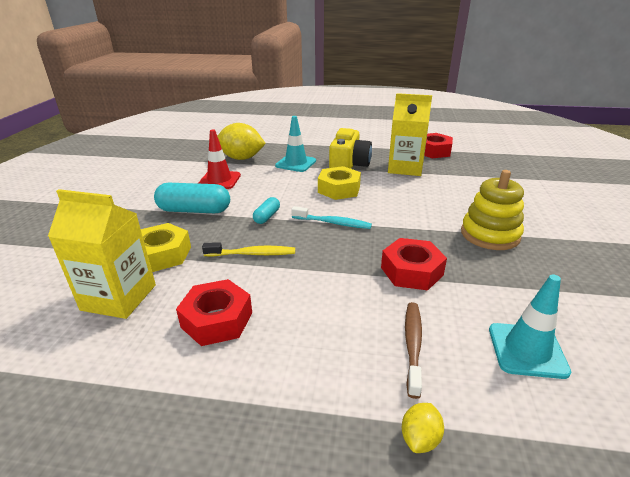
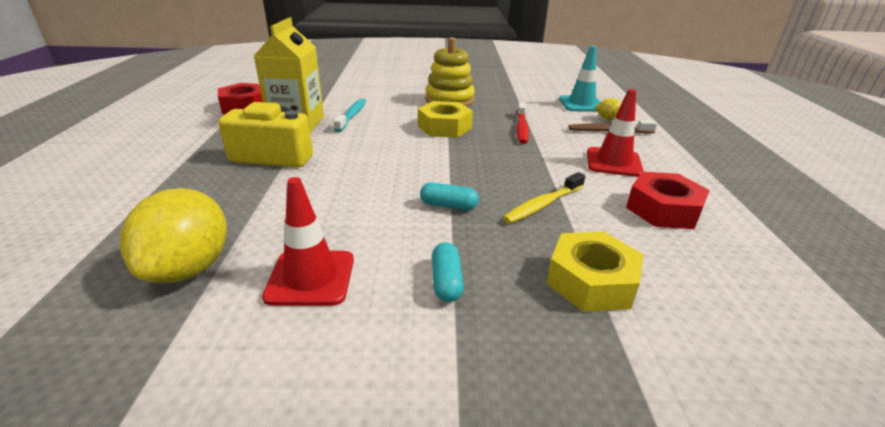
camera: 100 degrees left, 0 degrees up
(119, 297) = (702, 292): yellow carton -> none
(194, 210) = (446, 281): turquoise capsule -> turquoise capsule, size x0.52
(253, 254) = (542, 205): yellow toothbrush -> yellow toothbrush turned 120 degrees counterclockwise
(296, 163) = (249, 199): turquoise traffic cone -> none
(318, 318) = (613, 162): none -> red traffic cone
(333, 223) = (451, 161): turquoise toothbrush -> turquoise toothbrush (352, 115)
(339, 189) = (359, 160): yellow nut -> yellow nut (444, 127)
(411, 271) = (521, 128): red nut -> red toothbrush
(420, 438) = (677, 132): yellow lemon -> yellow lemon (608, 119)

